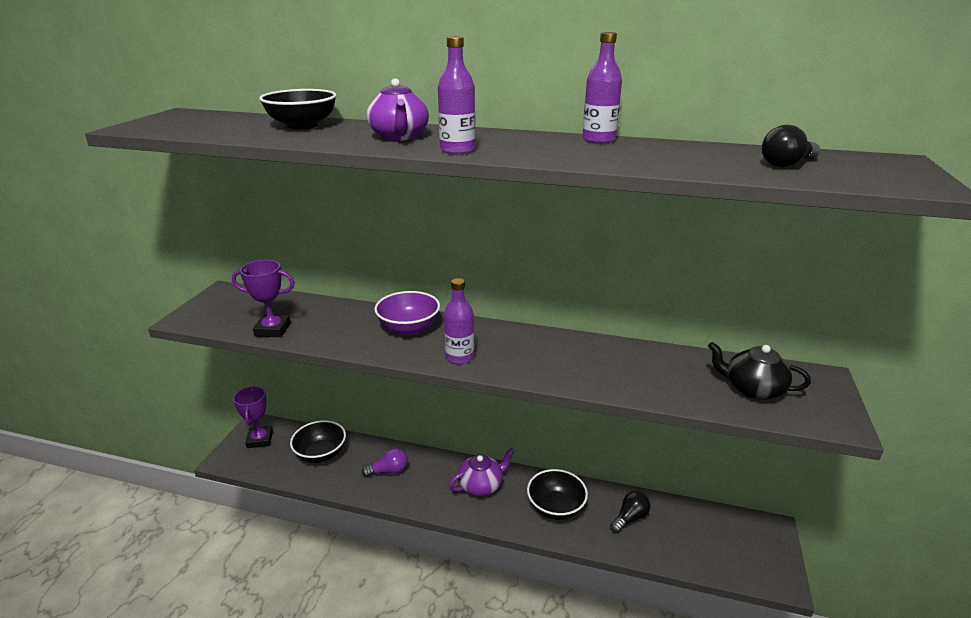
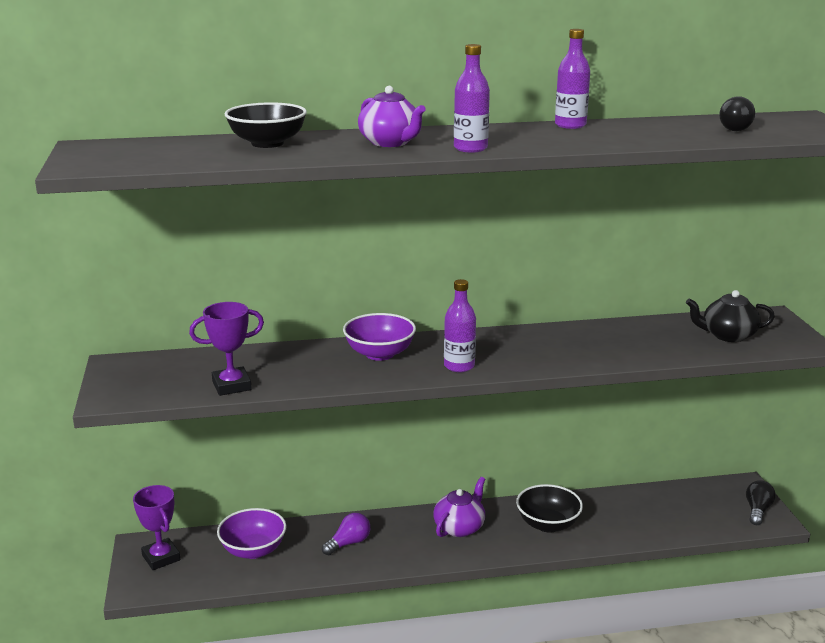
camera: 25 degrees left, 5 degrees down
(321, 454) = (253, 550): black bowl -> purple bowl
(630, 518) = (622, 513): black light bulb -> black light bulb (757, 510)

